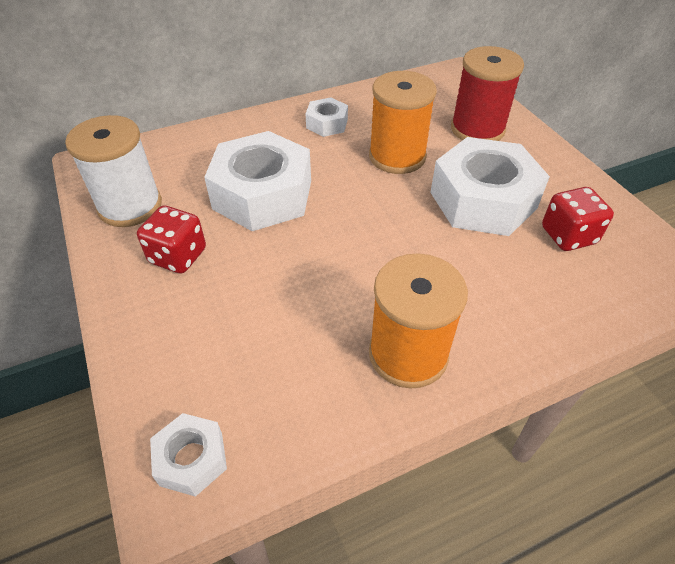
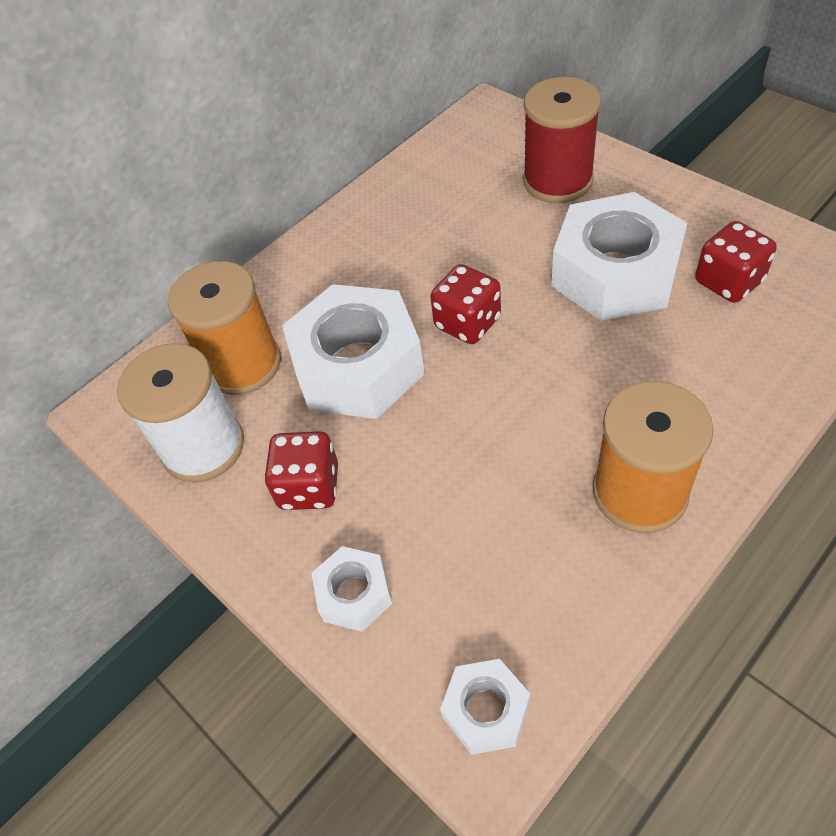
camera: 15 degrees left, 5 degrees up
(327, 124) = (375, 239): white nut -> white nut (354, 594)
(355, 195) = (467, 323): none -> red dice
(397, 156) = (486, 253): orange spool -> orange spool (243, 364)

